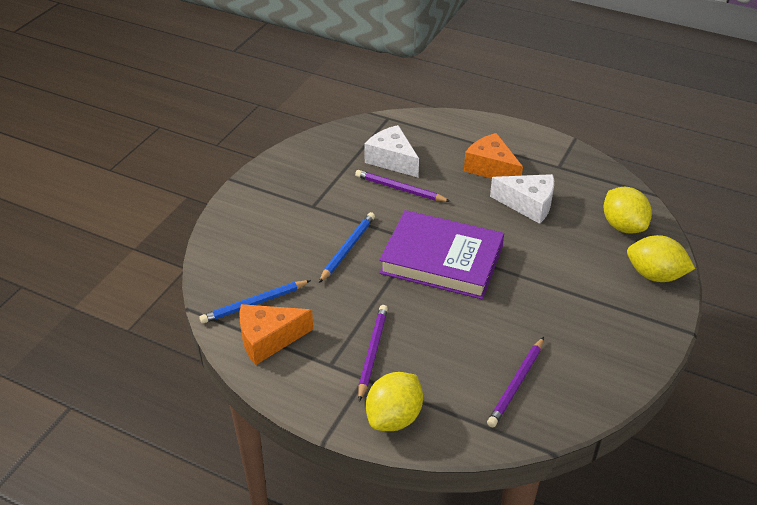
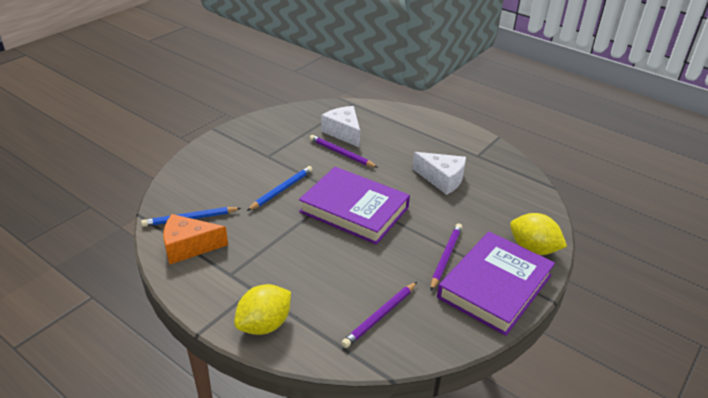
camera: 10 degrees right, 5 degrees down
(372, 352) = (268, 270): purple pencil -> purple pencil (445, 257)
(491, 168) = (421, 149): orange cheese -> none
(623, 226) = (517, 207): yellow lemon -> none
(627, 327) = (495, 286): none -> purple book

